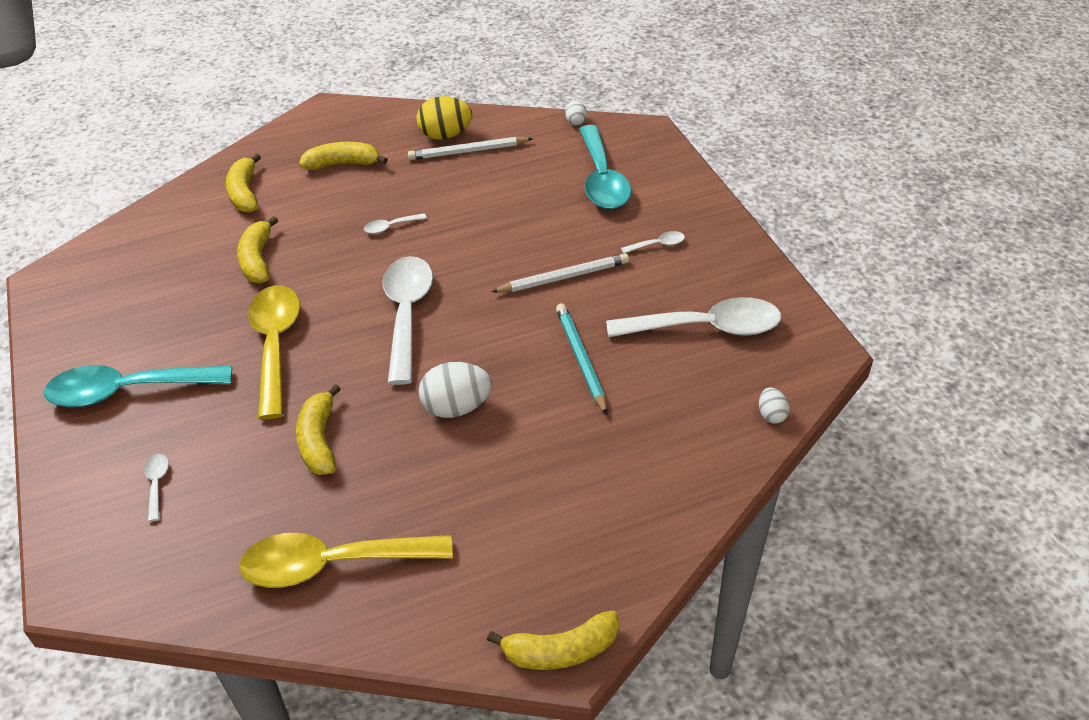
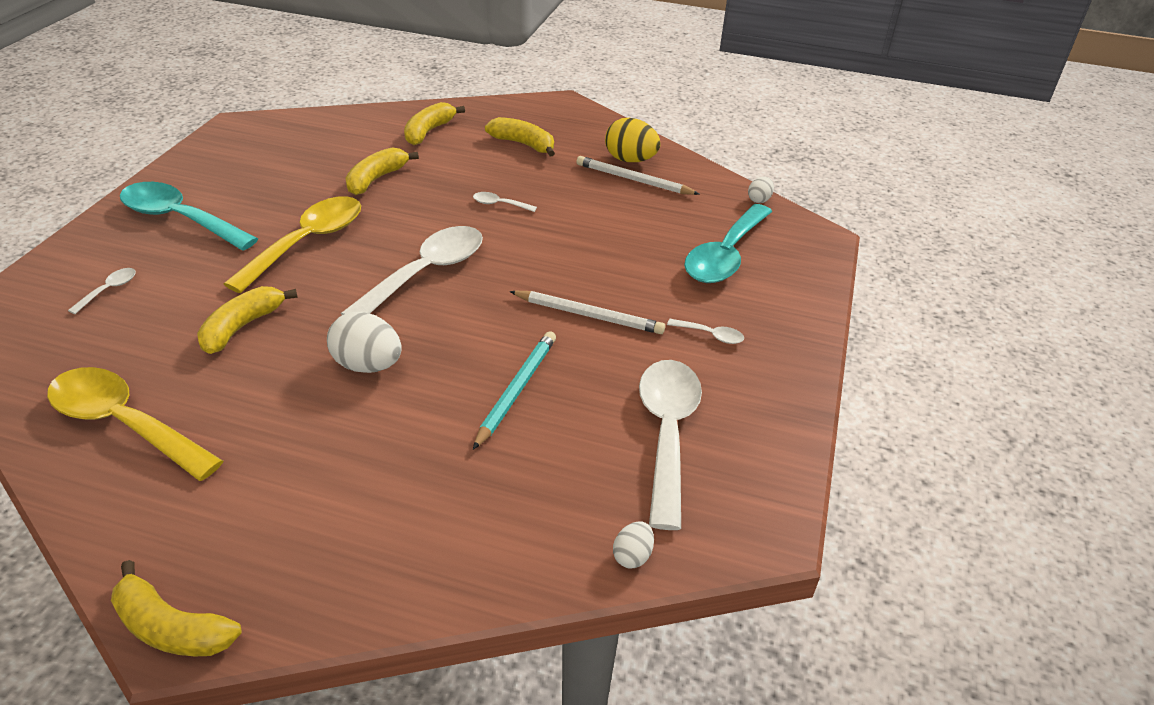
camera: 35 degrees right, 5 degrees down
(706, 328) = (667, 433): white spoon -> white spoon turned 120 degrees counterclockwise

